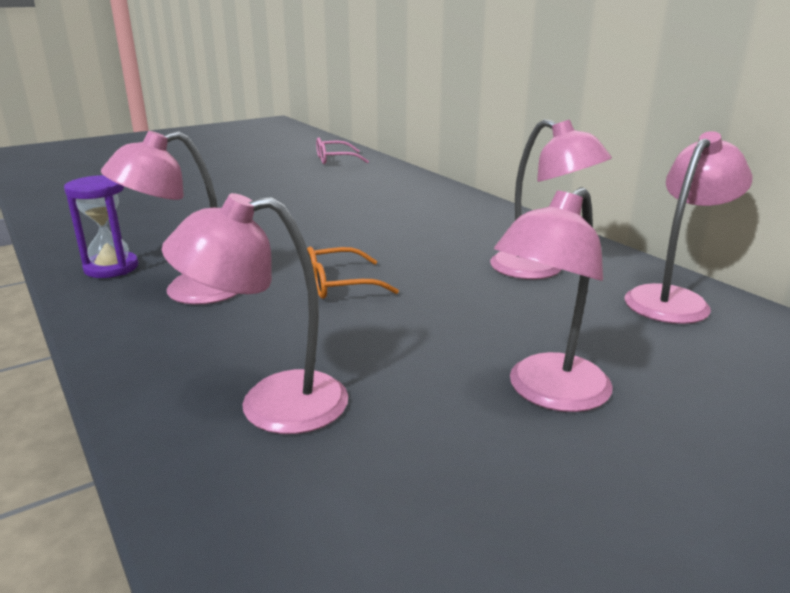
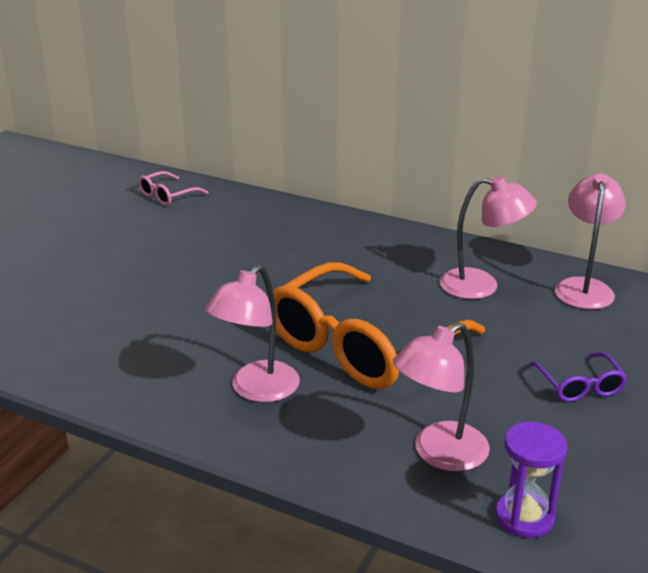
camera: 30 degrees left, 5 degrees up
(111, 268) = (154, 390): purple hourglass -> purple hourglass (524, 517)
(339, 284) = (361, 345): orange glasses -> orange glasses, size x2.40
(548, 393) = (579, 386): pink lamp -> purple glasses

